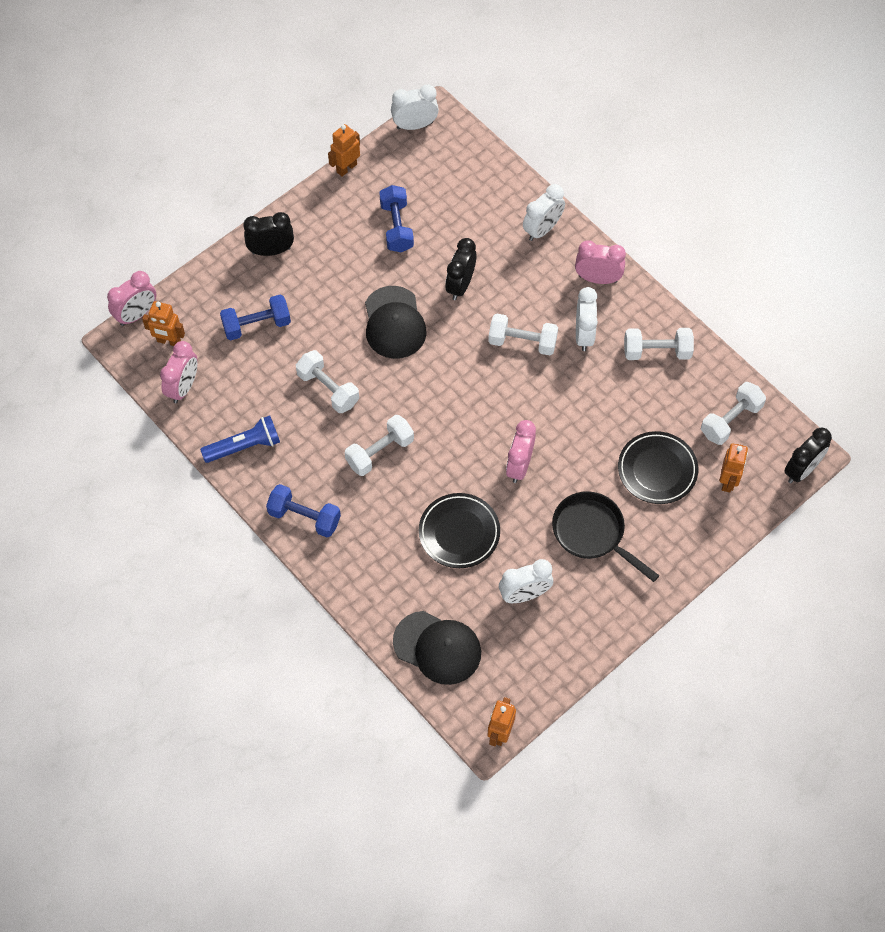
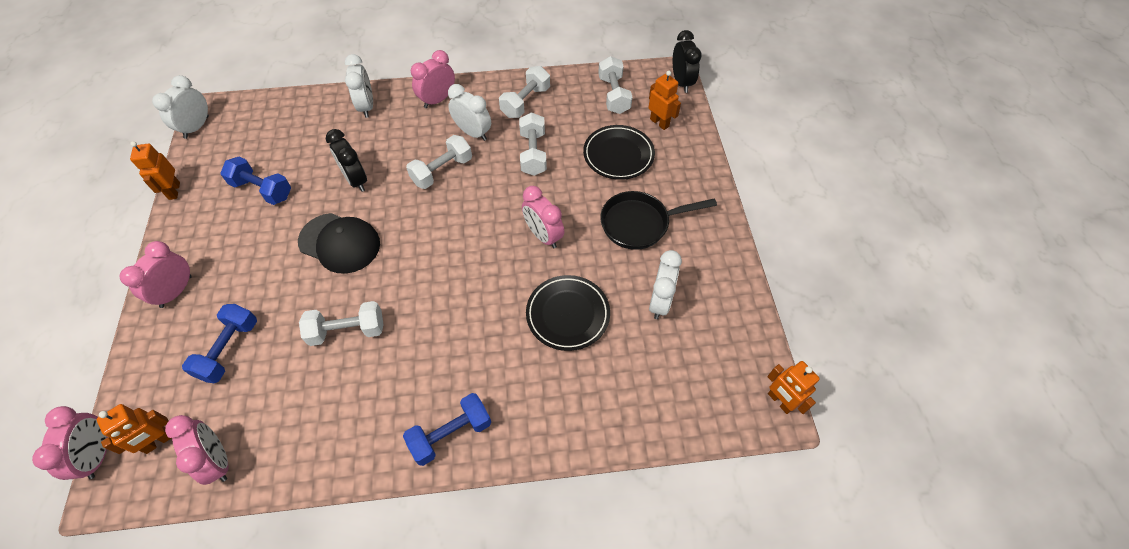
camera: 55 degrees left, 5 degrees down
(244, 446) = (332, 442): blue flashlight -> none
(271, 250) = (176, 291): black clock -> pink clock
(380, 452) = (443, 328): white dumbbell -> white dumbbell (533, 153)
(437, 648) = (665, 401): black cap -> none

